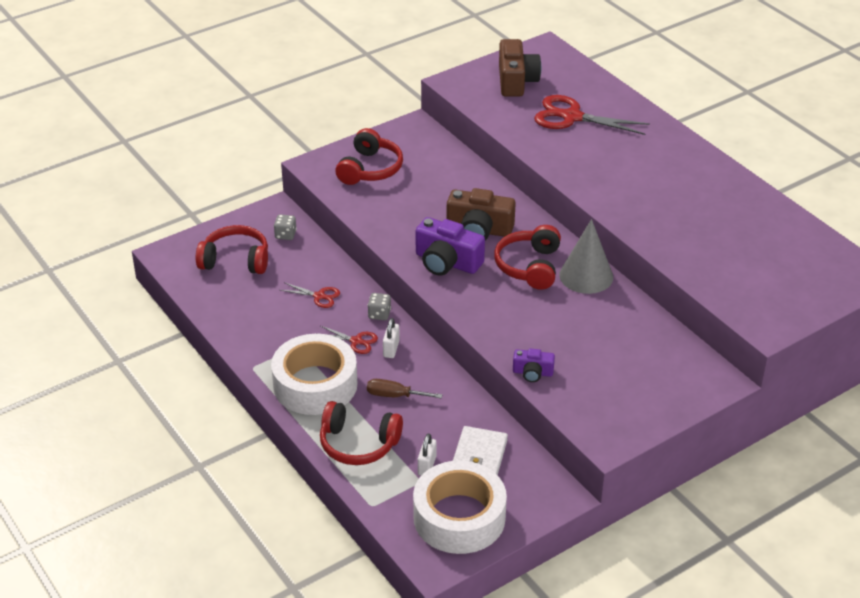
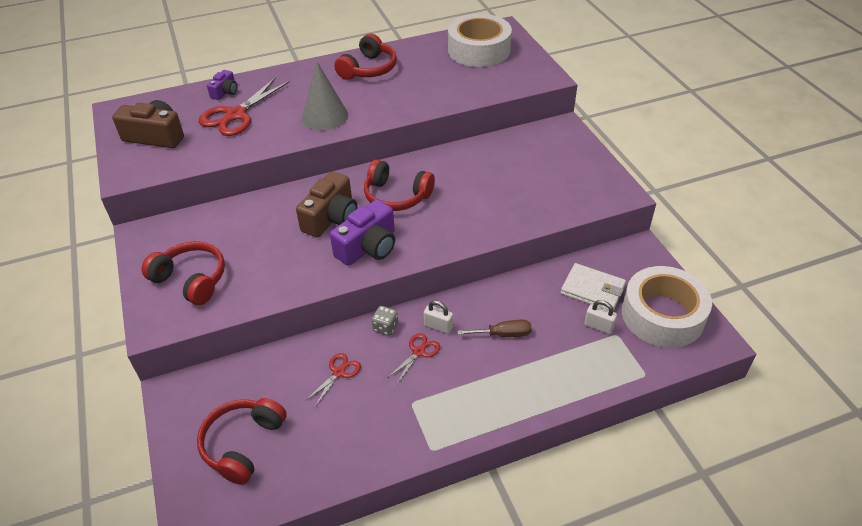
camera: 75 degrees left, 5 degrees up
(285, 235) = (222, 388): grey dice -> none
(315, 384) = (473, 395): white tape -> white tape (479, 50)
(358, 444) = (564, 372): red headphones -> red headphones (368, 69)
(394, 395) = (503, 334): brown screwdriver -> brown screwdriver turned 120 degrees counterclockwise
(532, 373) = (534, 219): purple camera -> purple camera (225, 92)
(586, 276) = (421, 166): grey cone -> grey cone (325, 116)

